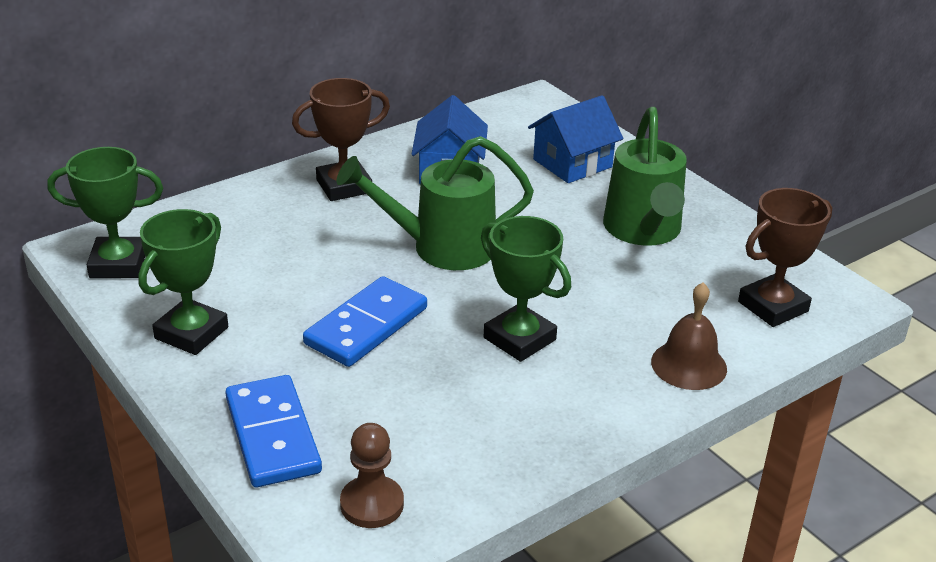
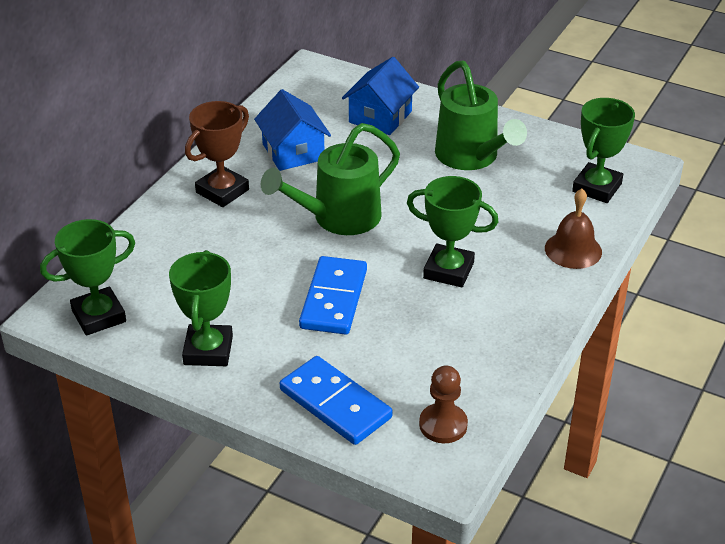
camera: 25 degrees left, 5 degrees up
(773, 306) = (597, 187): brown trophy -> green trophy

